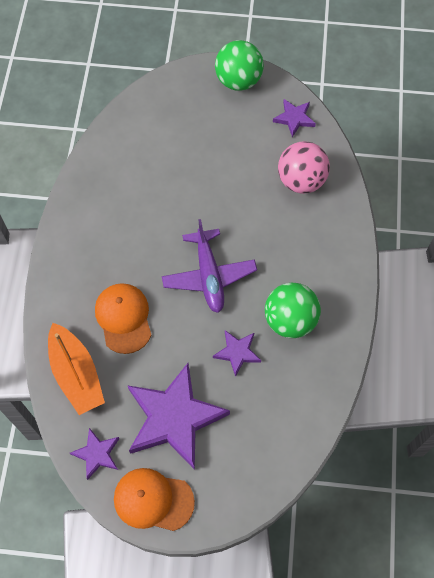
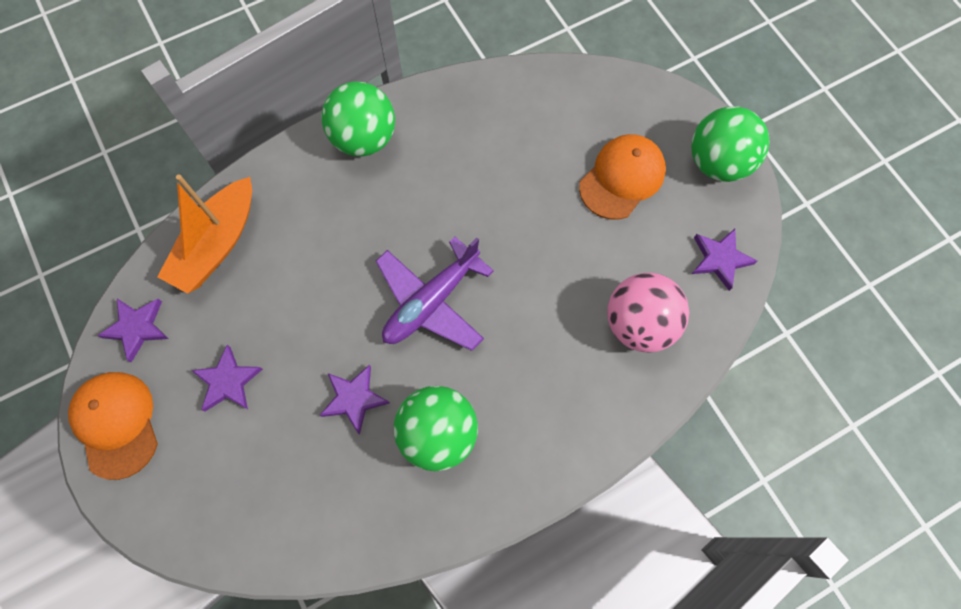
camera: 55 degrees right, 5 degrees up
(72, 248) = (364, 138): none -> green ball
(123, 318) = (315, 246): orange cap -> orange cap (622, 178)
(174, 418) = (228, 381): purple star -> purple star, size x0.47

